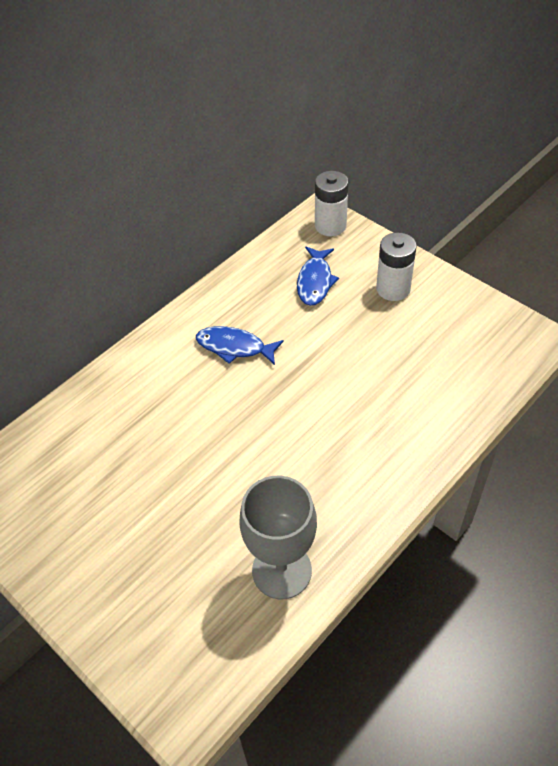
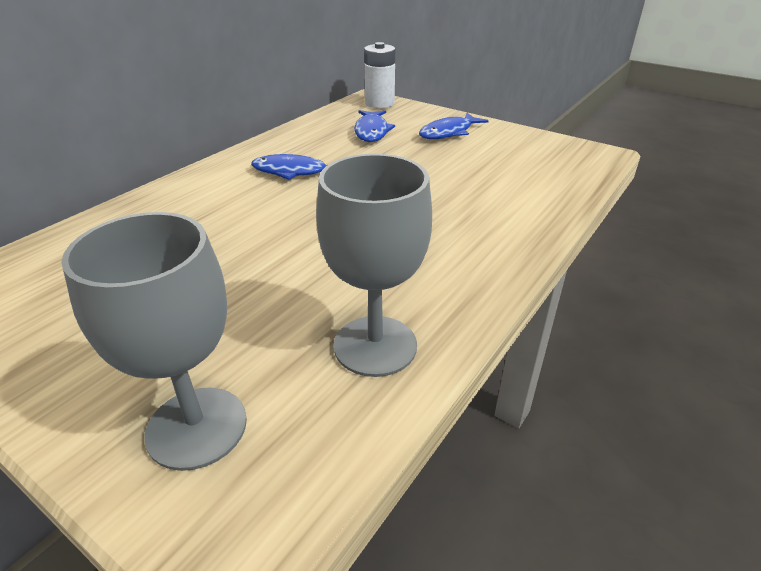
camera: 10 degrees left, 15 degrees down
(160, 628) = (196, 427): none -> grey goblet
(393, 289) = (448, 132): white battery -> blue fish

